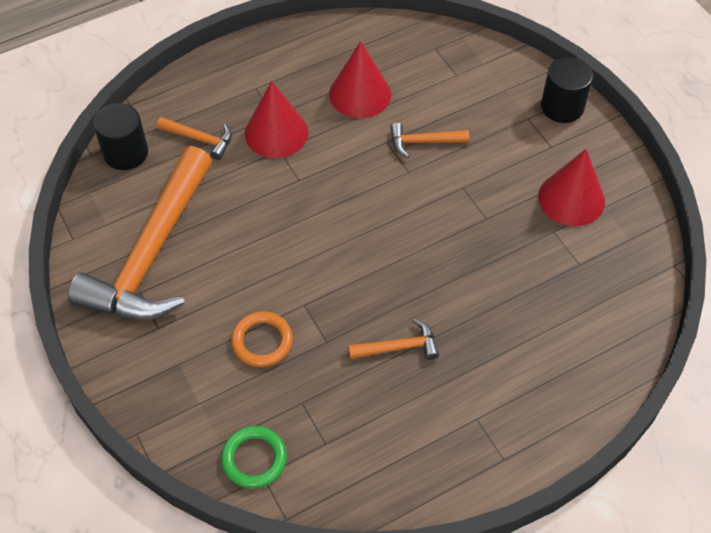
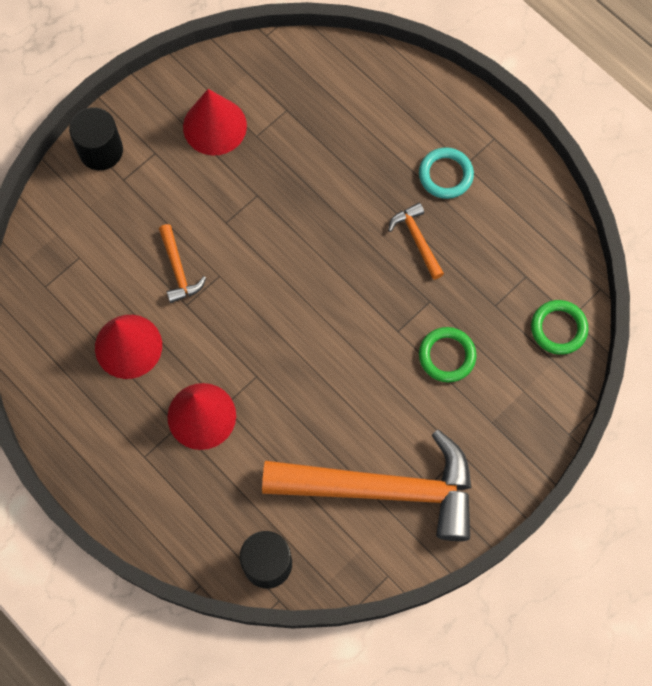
camera: 105 degrees left, 15 degrees up
(200, 139) = (229, 491): orange hammer -> none
(262, 341) = (447, 356): orange ring -> green ring
(468, 395) = (445, 175): none -> turquoise ring

